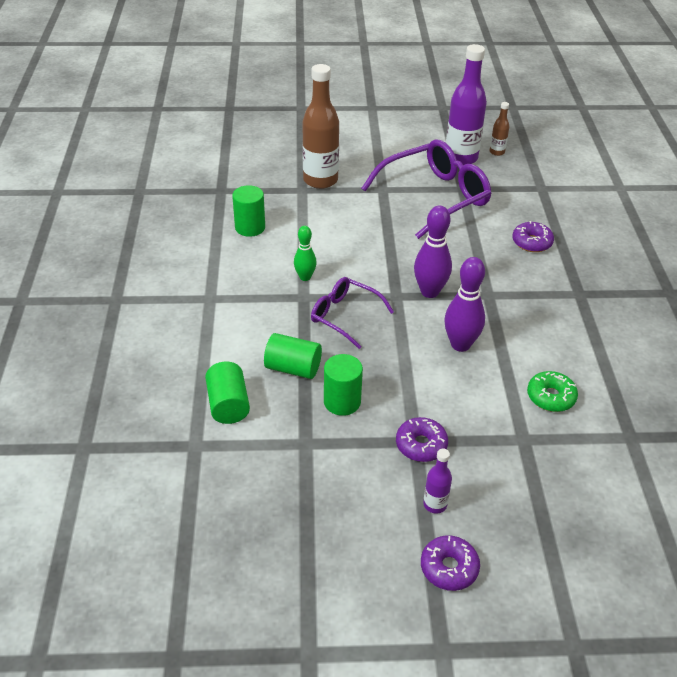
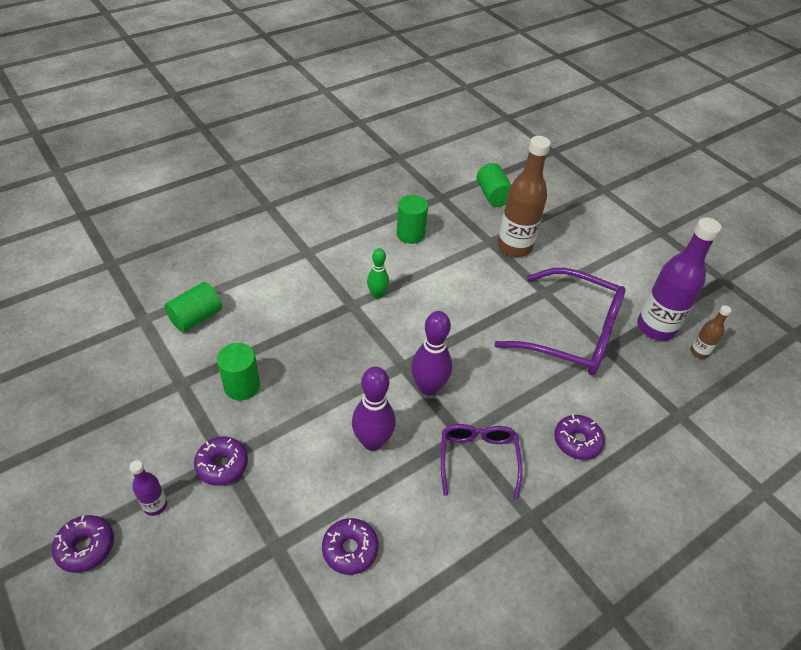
camera: 55 degrees right, 5 degrees up
(293, 368) = (261, 337): green cylinder -> green cylinder (493, 195)
(344, 316) = (348, 341): purple glasses -> purple glasses (478, 459)
(550, 397) = (350, 549): green donut -> purple donut

